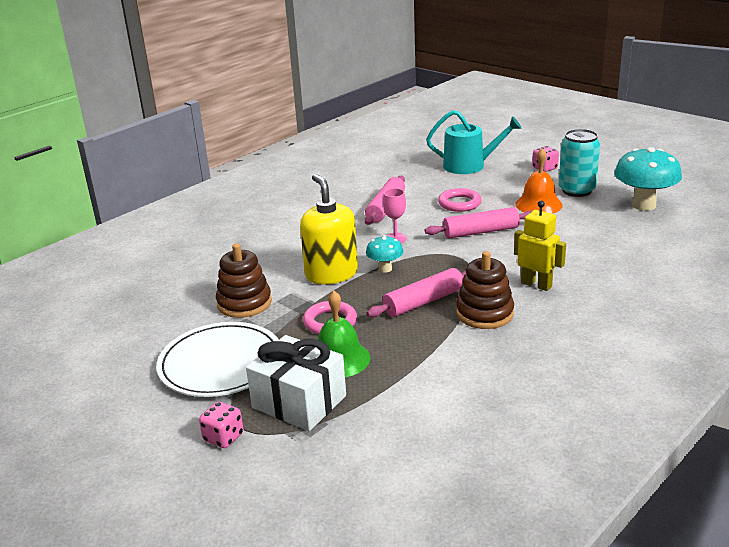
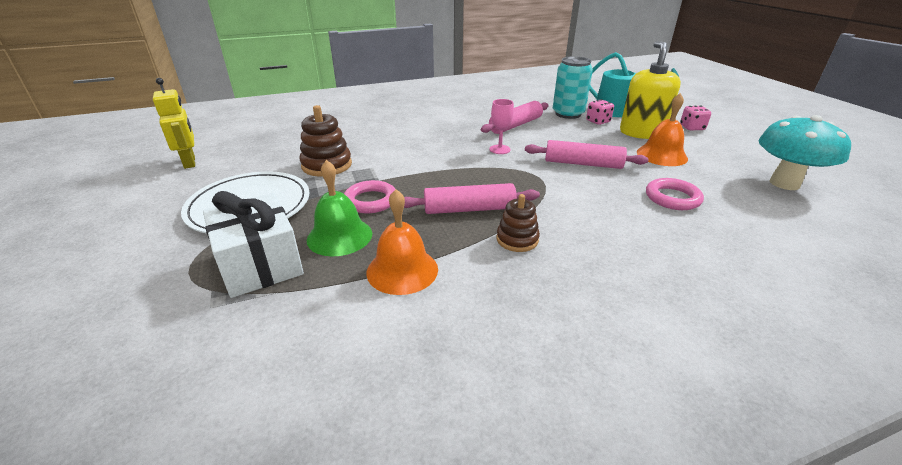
camera: 25 degrees right, 5 degrees up
(223, 437) = (164, 273): pink dice -> pink dice (598, 121)
(331, 274) = (417, 162): yellow soap dispenser -> yellow soap dispenser (642, 132)
(385, 269) = (465, 171): turquoise mushroom -> none
(420, 365) = (402, 270): none -> orange bell
(459, 203) = (583, 137): pink ring -> pink ring (672, 198)
(484, 313) = (517, 239): brown stacking toy -> brown stacking toy, size x0.65
(536, 284) = (598, 227): yellow robot -> yellow robot (190, 162)
(576, 190) = (712, 152): turquoise can -> turquoise can (568, 114)

